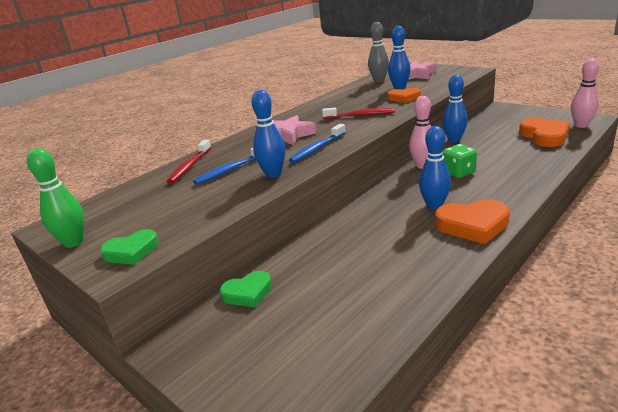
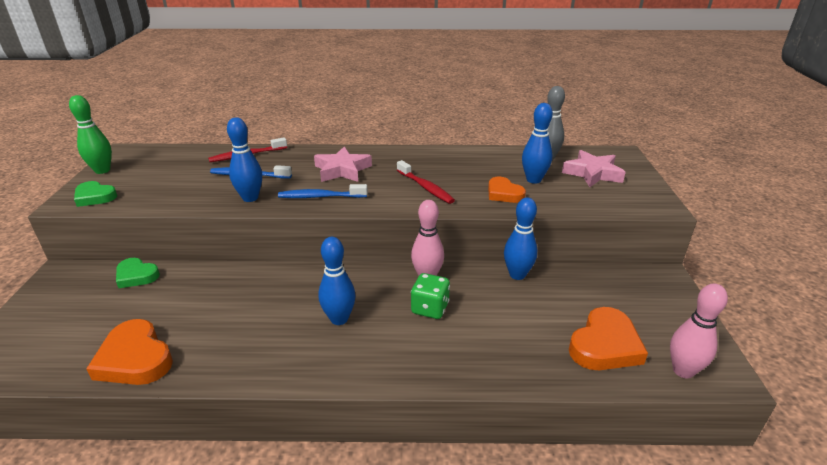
camera: 45 degrees right, 5 degrees up
(473, 225) = (313, 360): orange heart -> orange heart (135, 358)

